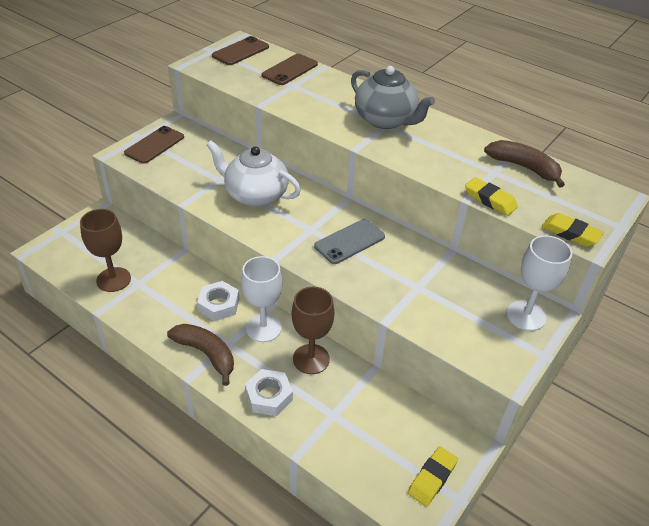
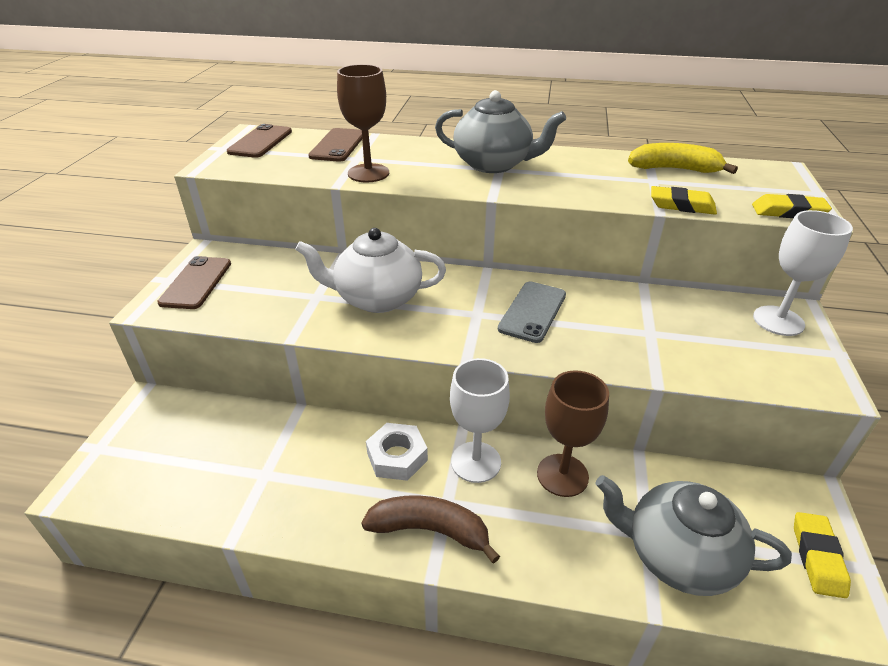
camera: 25 degrees left, 5 degrees down
(113, 279) = (224, 484): brown goblet -> brown goblet (368, 173)
(269, 396) = (554, 549): white nut -> none
(341, 434) = (677, 555): none -> grey teapot
(524, 167) = (674, 169): brown banana -> yellow banana

